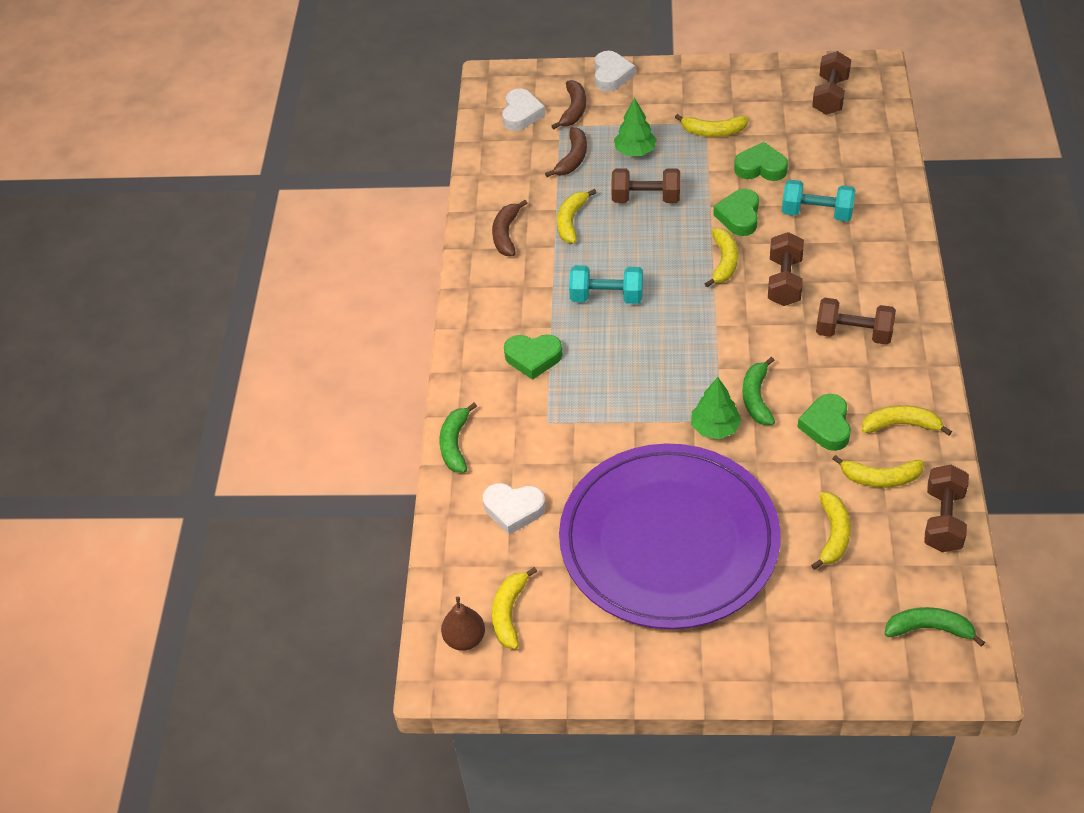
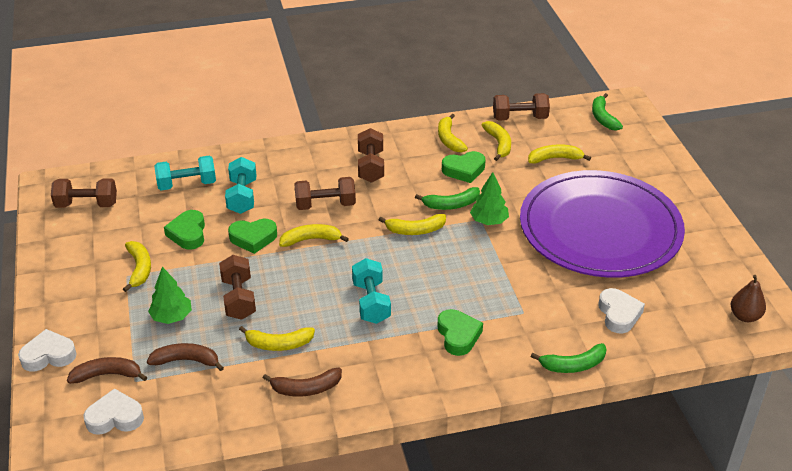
camera: 110 degrees left, 10 degrees down
(509, 613) = (708, 297): yellow banana -> yellow banana (415, 230)
(850, 170) = (187, 184): none -> turquoise dumbbell

